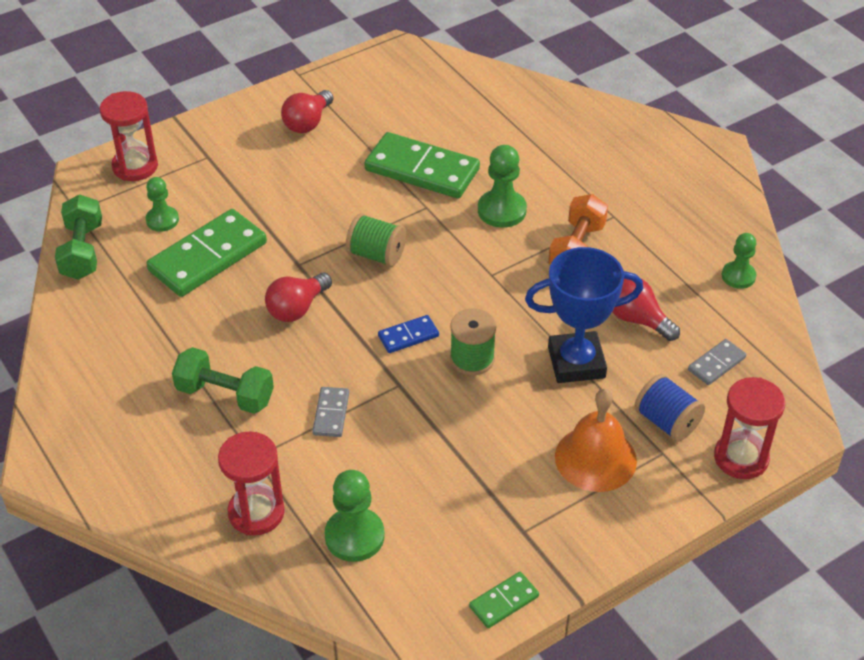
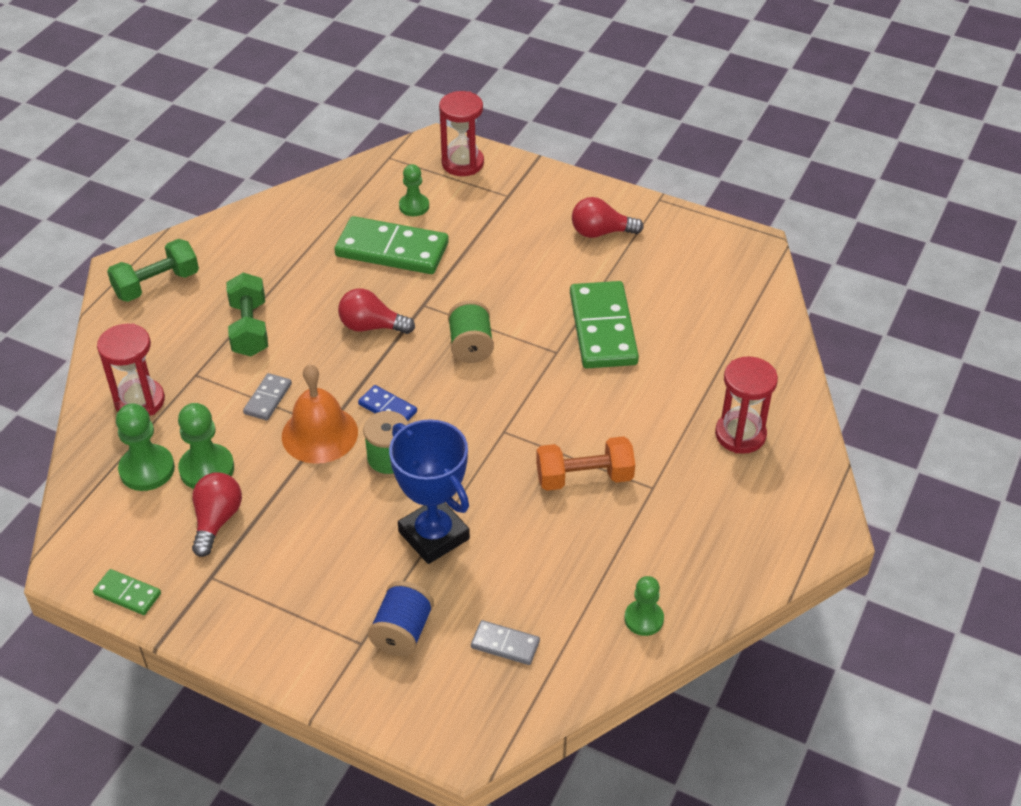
camera: 60 degrees right, 0 degrees up
(82, 251) = (347, 182): green dumbbell -> green dumbbell (157, 284)
(331, 414) = (268, 399): grey domino -> grey domino turned 45 degrees counterclockwise
(501, 210) = (593, 404): green pawn -> green pawn (207, 469)
(595, 458) = (324, 595): orange bell -> orange bell (319, 434)
(638, 319) = (522, 560): red light bulb -> red light bulb (216, 521)
(741, 458) = (392, 709): red hourglass -> red hourglass (740, 434)

